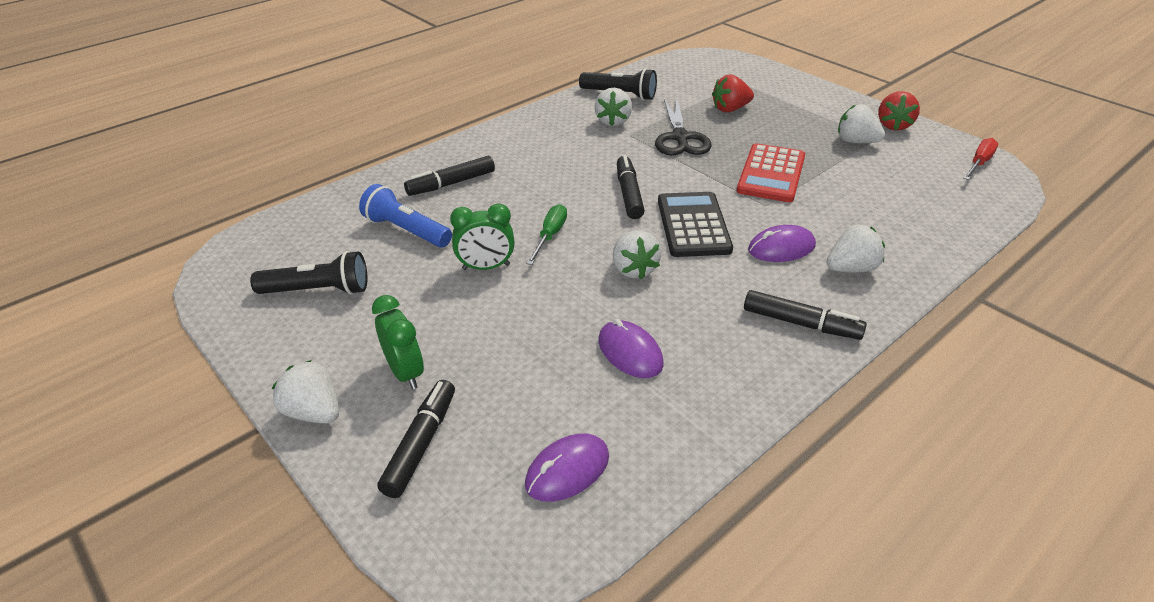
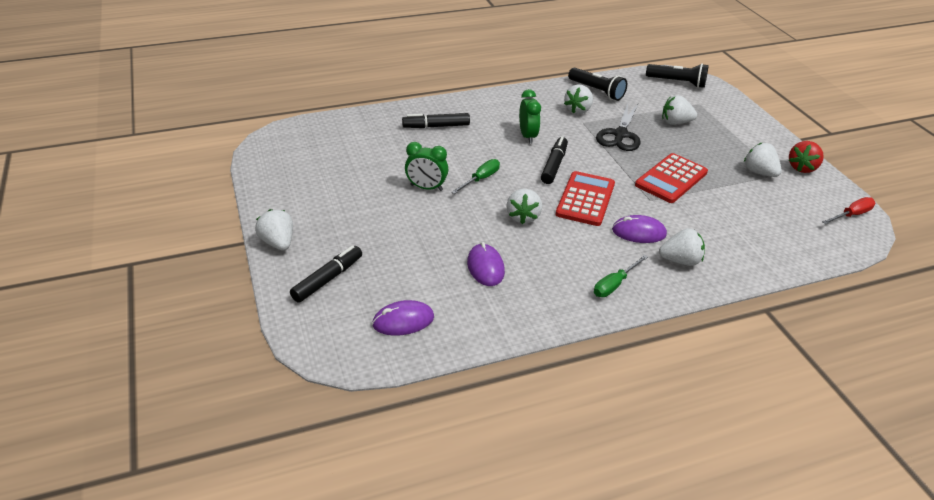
camera: 20 degrees right, 0 degrees up
(318, 290) = (316, 173): black flashlight -> black flashlight (677, 82)
(405, 372) = (341, 237): green clock -> green clock (527, 136)
(406, 230) = (389, 150): blue flashlight -> none
(693, 225) = (585, 199): black calculator -> red calculator
(730, 109) = (675, 122): red strawberry -> white strawberry
(800, 323) = (614, 284): black marker -> green screwdriver

